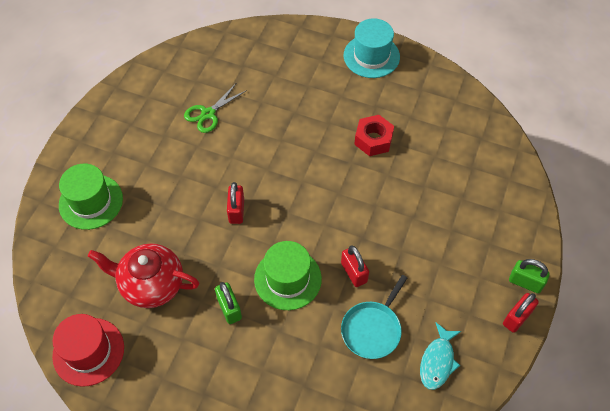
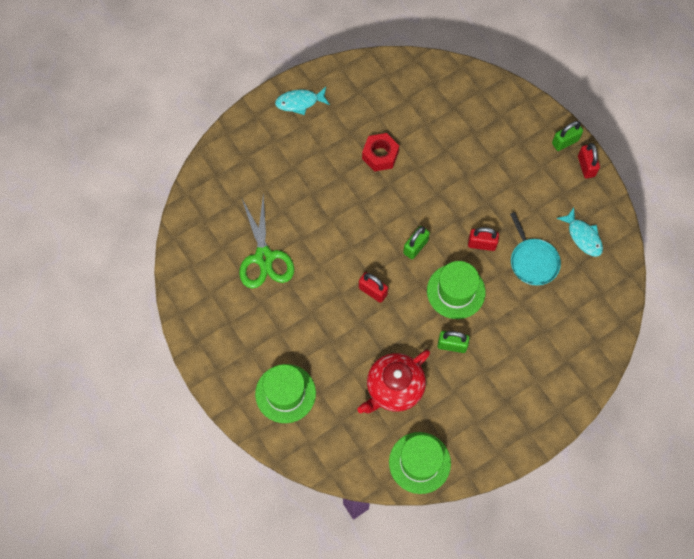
camera: 55 degrees left, 10 degrees up
(88, 351) = (419, 462): red hat -> green hat
(208, 114) = (264, 257): green scissors -> green scissors, size x1.53
(306, 219) = (415, 247): none -> green padlock
(371, 56) = (300, 102): turquoise hat -> turquoise fish

